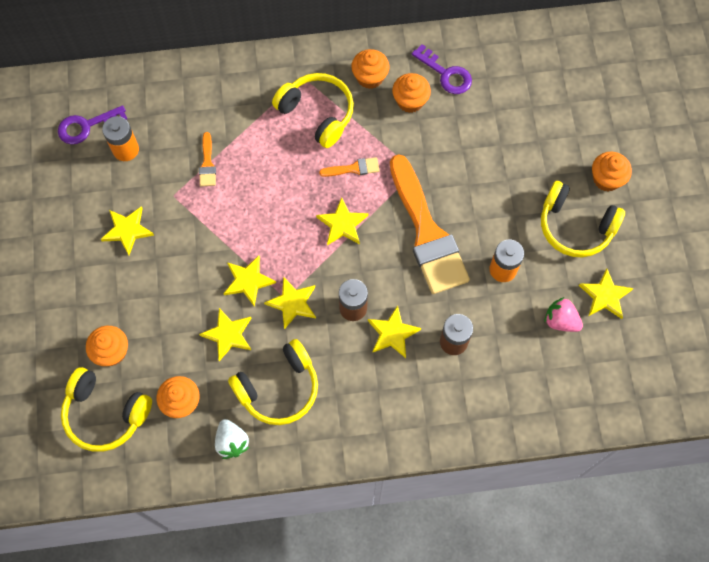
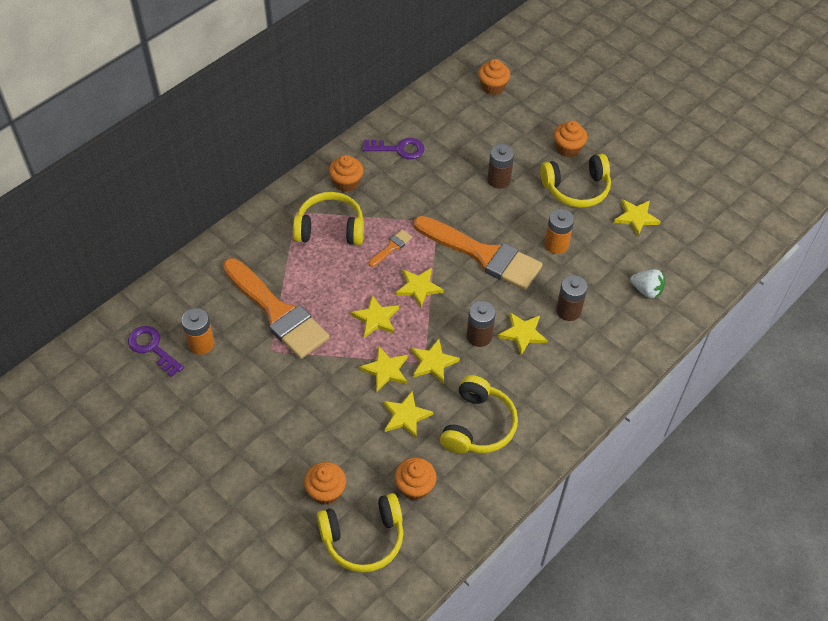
camera: 40 degrees left, 15 degrees down
(86, 126) = (152, 348): purple key -> purple key turned 105 degrees clockwise
(127, 230) = (256, 398): yellow star -> yellow star (376, 318)
(207, 163) = (277, 312): orange brush -> orange brush, size x2.49
(232, 442) = (479, 486): white strawberry -> white strawberry (646, 290)
(410, 101) = (390, 180): orange cupcake -> orange cupcake (493, 87)
(509, 167) = (499, 180): none -> brown battery
(560, 321) = (623, 251): pink strawberry -> none

